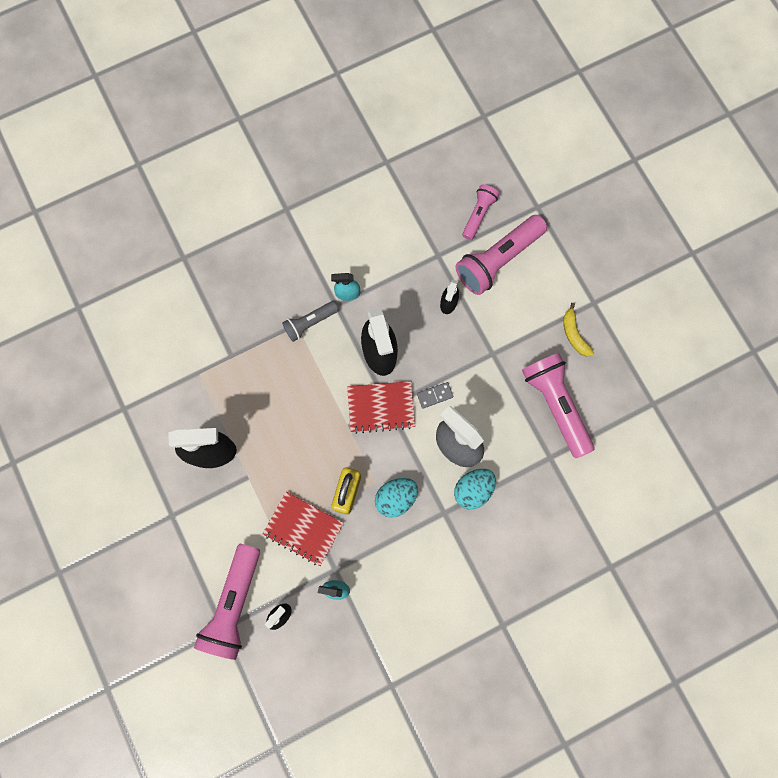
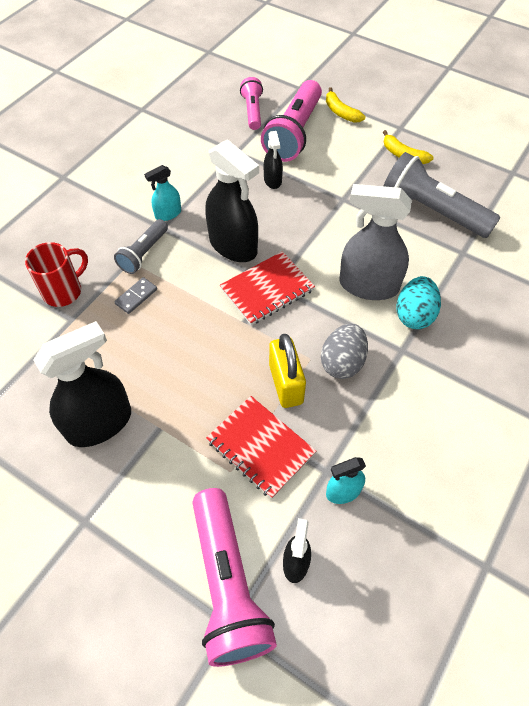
camera: 30 degrees left, 20 degrees down
(237, 327) = (64, 291): none -> red mug
(303, 528) = (260, 447): red notebook -> red notebook turned 45 degrees clockwise
(396, 498) = (342, 362): turquoise egg -> grey egg
(435, 395) = (314, 255): grey domino -> grey domino (136, 297)
(554, 257) = (341, 112): none -> yellow banana
(555, 405) = (432, 211): pink flashlight -> grey flashlight

